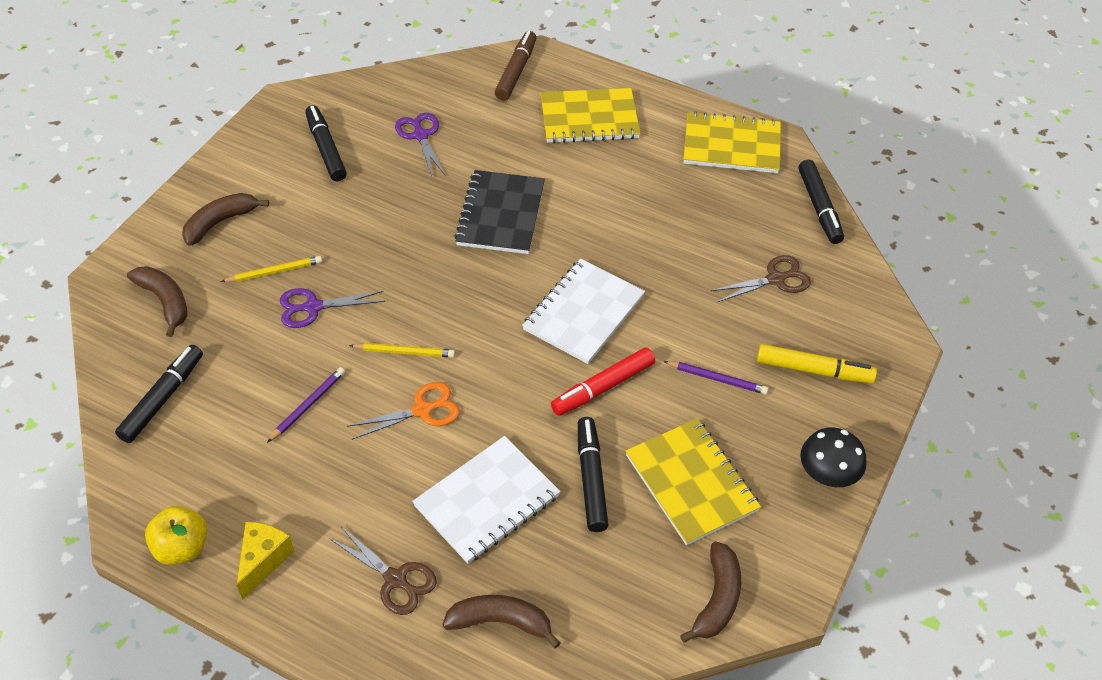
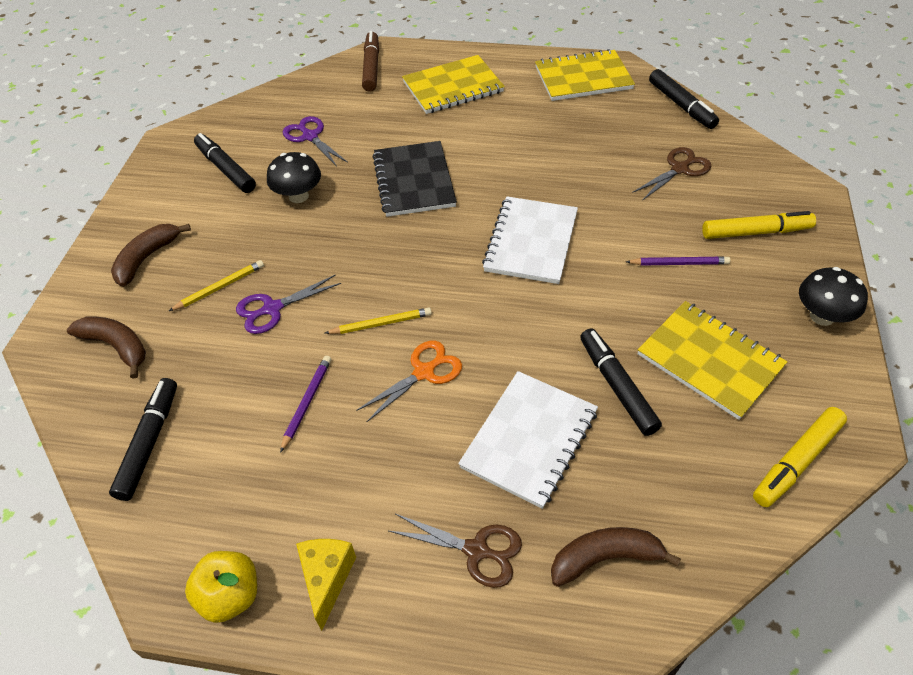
camera: 15 degrees left, 0 degrees up
(383, 198) = (298, 196): none -> black mushroom
(603, 387) = (582, 300): red marker -> none
(717, 599) = (796, 461): brown banana -> yellow marker

